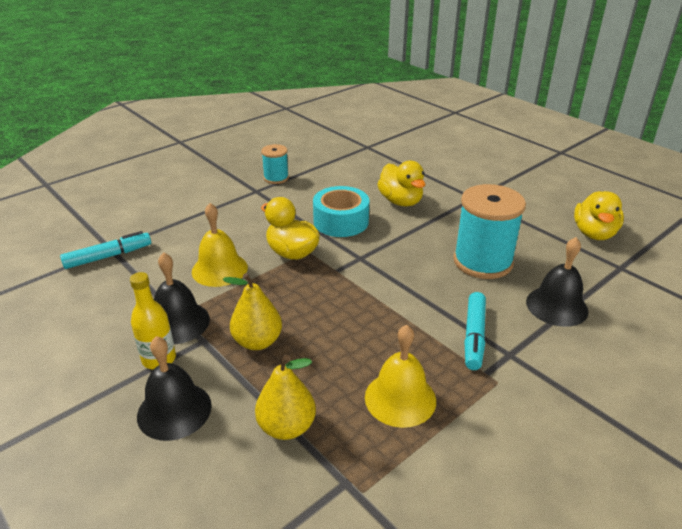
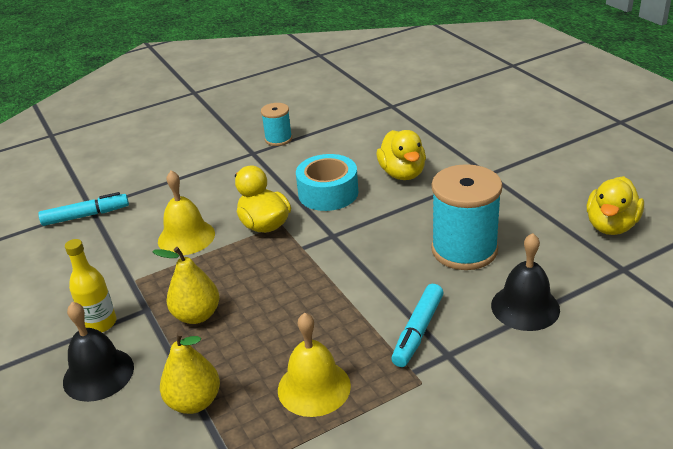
camera: 15 degrees right, 0 degrees up
(178, 322) = (129, 289): black bell -> none

